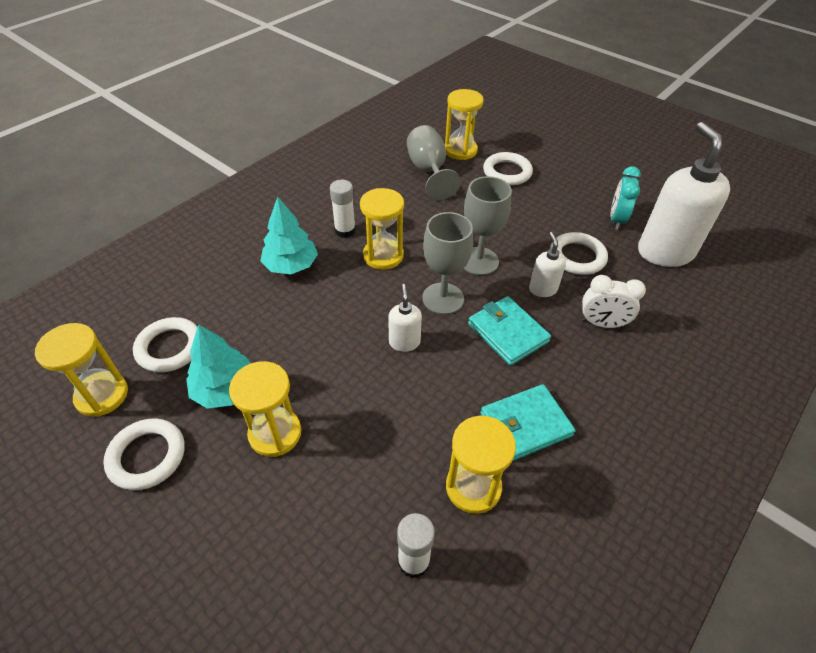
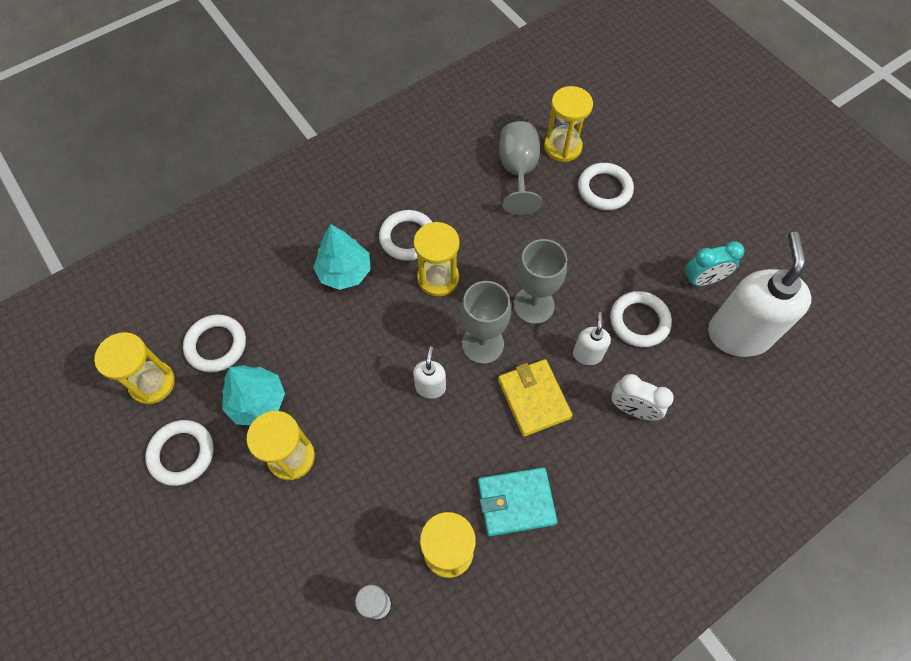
camera: 15 degrees right, 15 degrees up
(345, 231) = (408, 238): white glue stick -> white ring
(508, 333) = (534, 398): turquoise wallet -> yellow wallet
(616, 219) = (702, 280): turquoise clock -> turquoise clock turned 135 degrees counterclockwise

